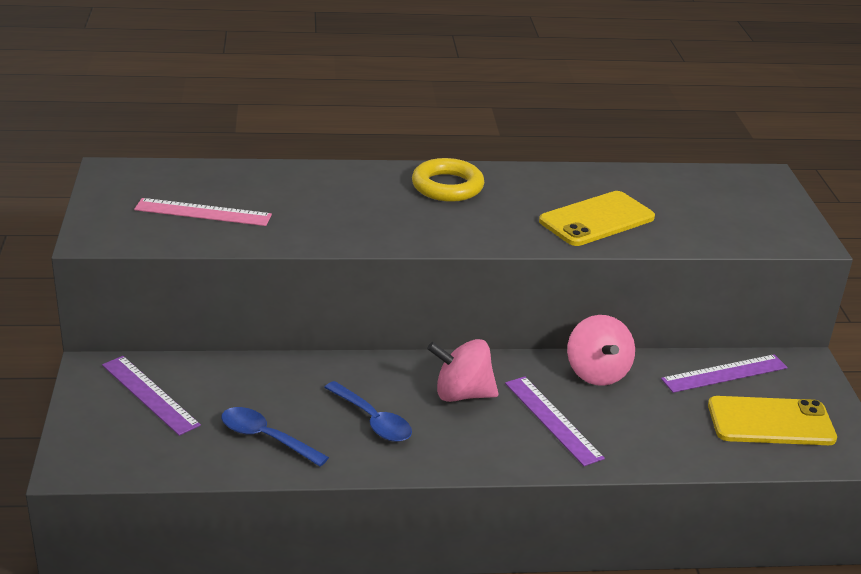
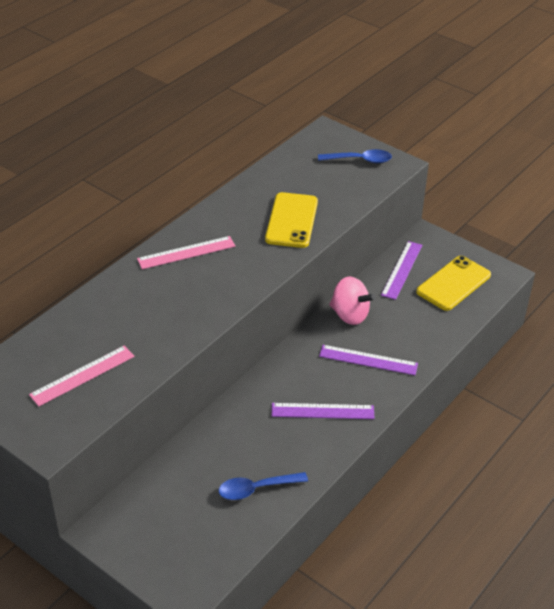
camera: 45 degrees left, 10 degrees up
(150, 394) = (156, 518): purple ruler -> purple ruler (322, 411)
(373, 420) = (291, 432): blue spoon -> blue spoon (360, 160)
(447, 186) = (186, 252): yellow ring -> pink ruler
(462, 394) = (309, 380): pink spinning top -> none

